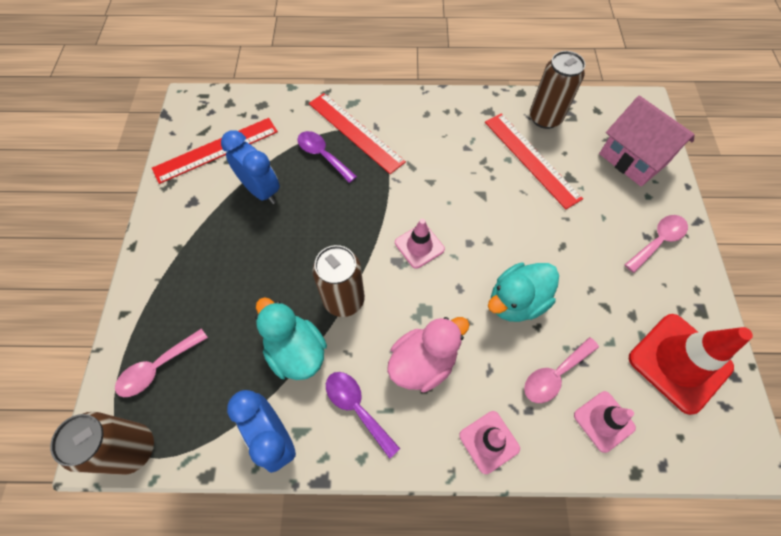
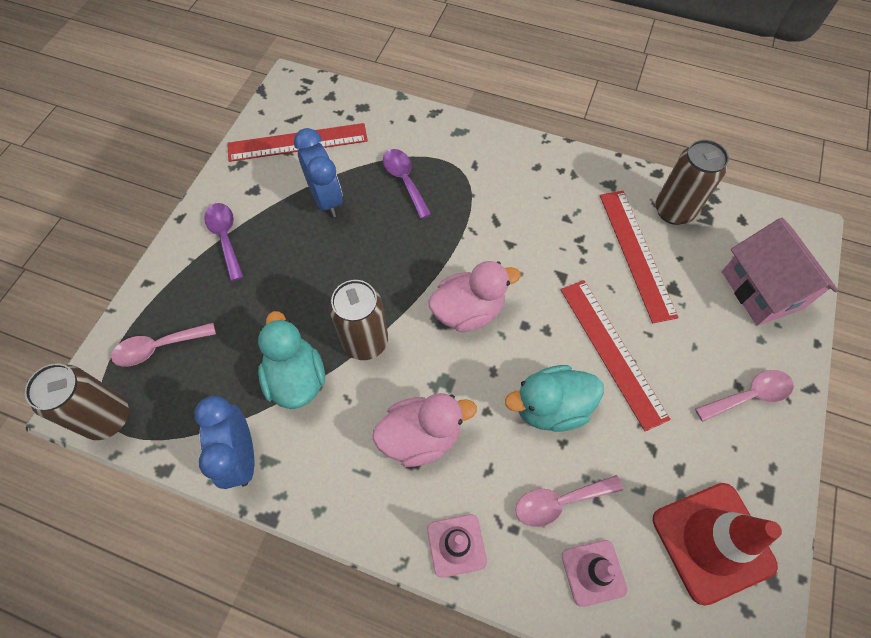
camera: 20 degrees right, 0 degrees up
(355, 132) = (449, 165): red ruler -> red ruler (612, 351)
(357, 408) = (333, 458): purple spoon -> purple spoon (225, 237)
(419, 246) = (468, 311): pink traffic cone -> pink duck

